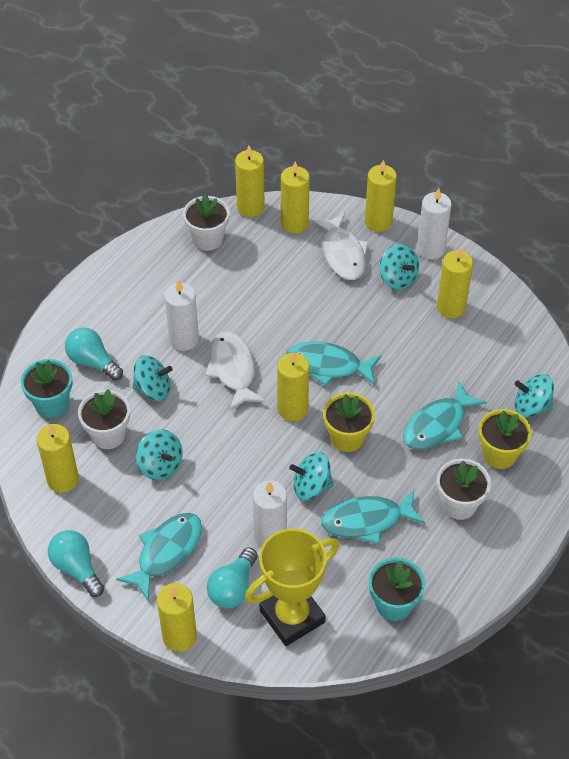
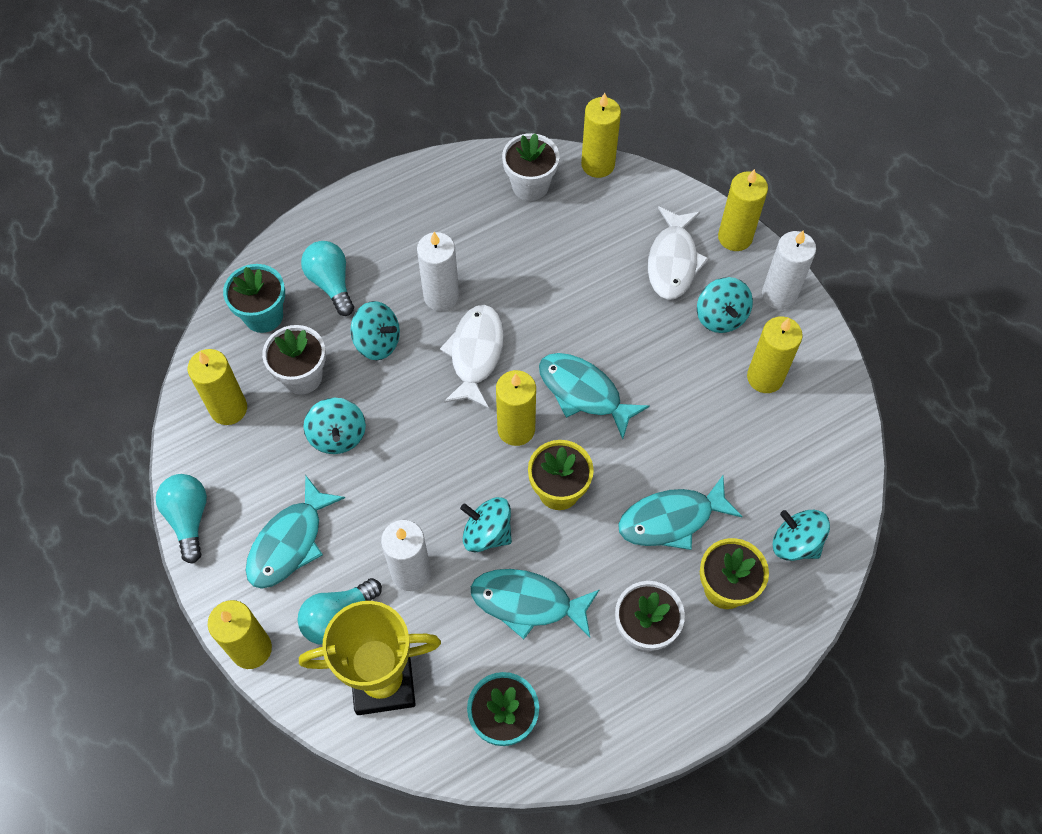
camera: 25 degrees right, 10 degrees up
(166, 552) = (290, 542): turquoise fish -> turquoise fish turned 150 degrees clockwise
(294, 223) = (637, 203): yellow candle -> none

